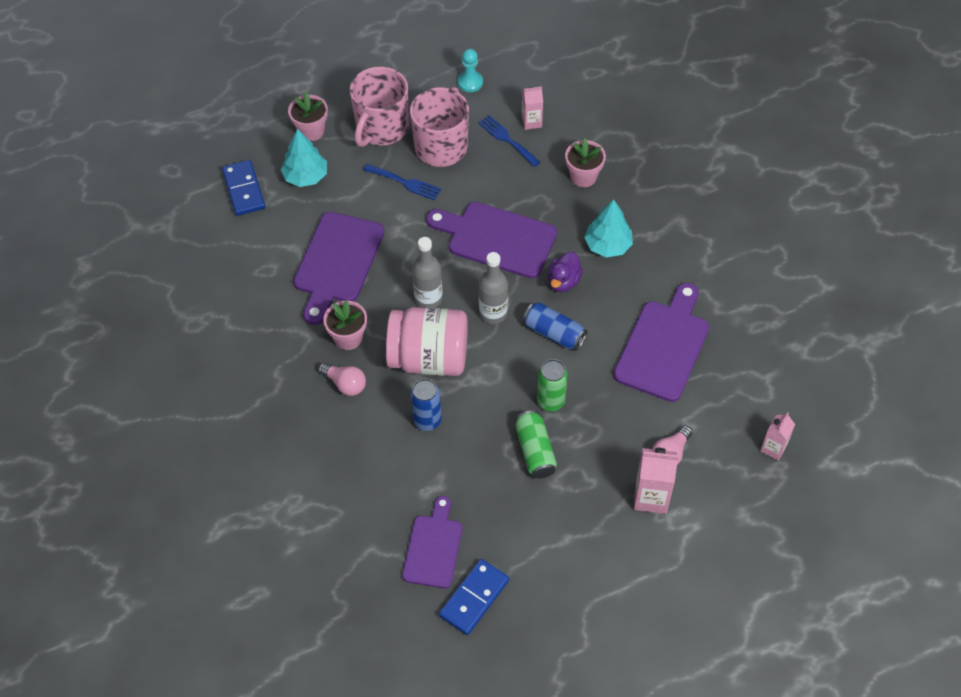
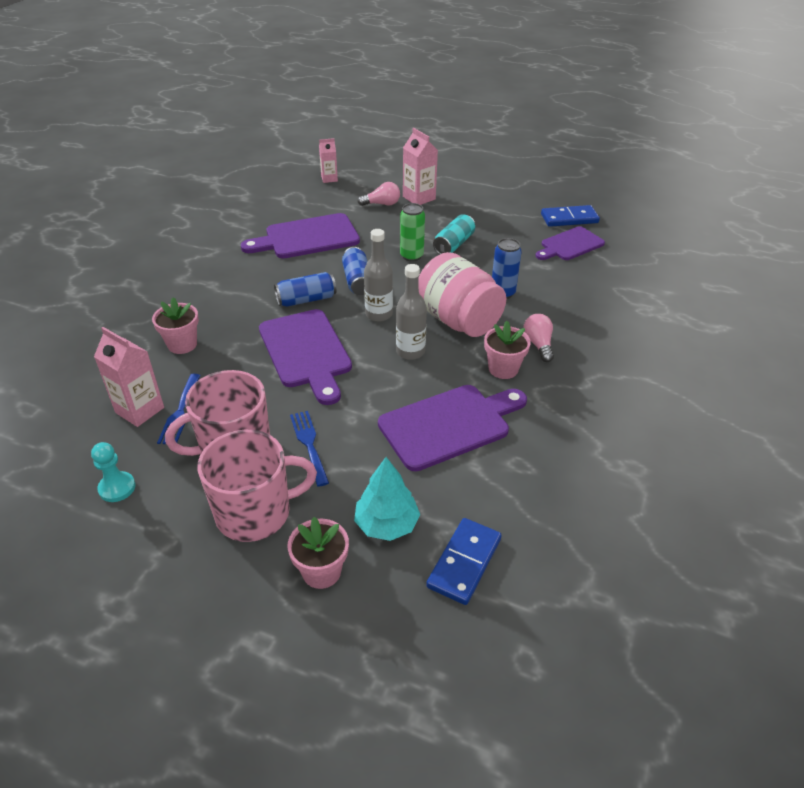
camera: 135 degrees left, 15 degrees down
(531, 122) = (140, 410): pink carton -> pink carton, size x1.58
(535, 451) = (454, 244): green can -> turquoise can
(563, 281) = (306, 299): purple duck -> blue can
(608, 245) = (245, 298): turquoise tree -> none

